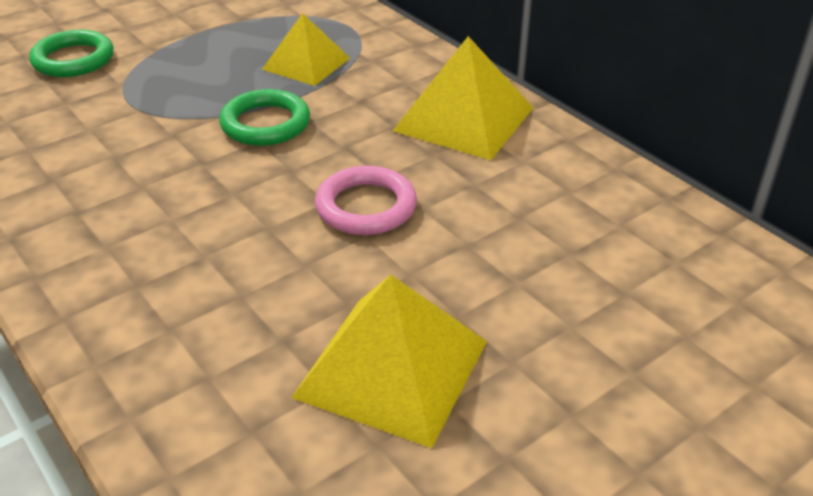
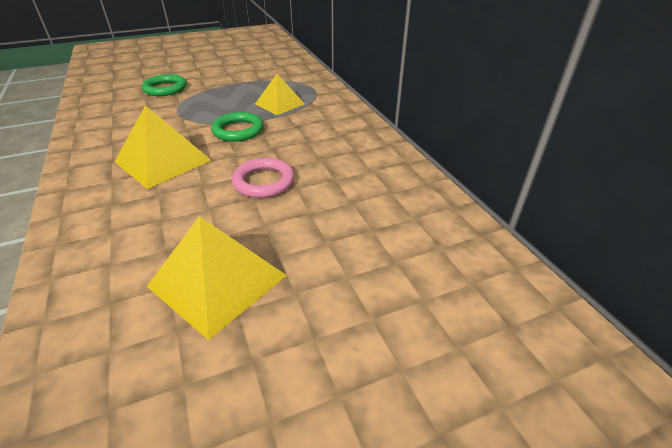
camera: 15 degrees right, 0 degrees up
(464, 119) = (349, 142): yellow pyramid -> yellow pyramid (163, 161)

